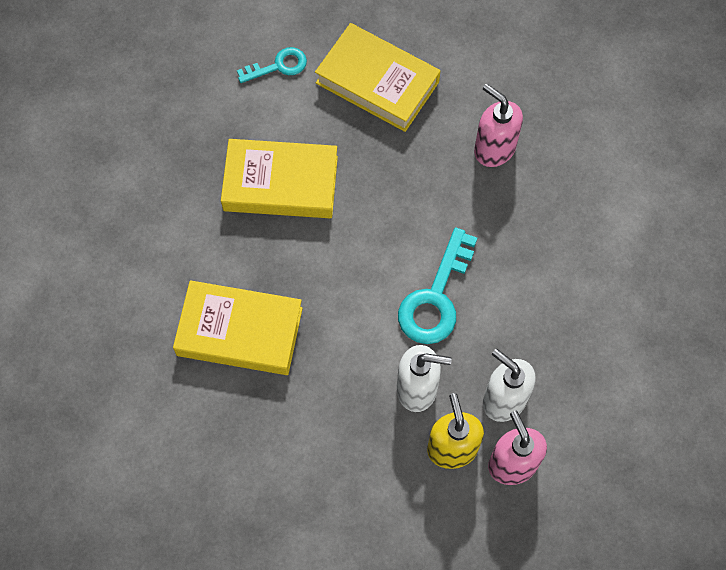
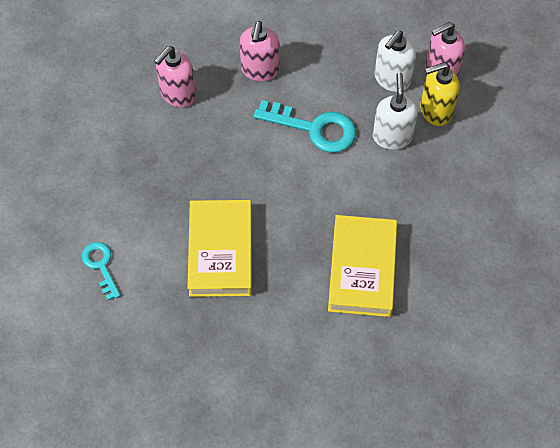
camera: 95 degrees left, 5 degrees down
(377, 82) = (116, 184): yellow book -> none
(525, 242) = (260, 70): none -> pink soap dispenser

